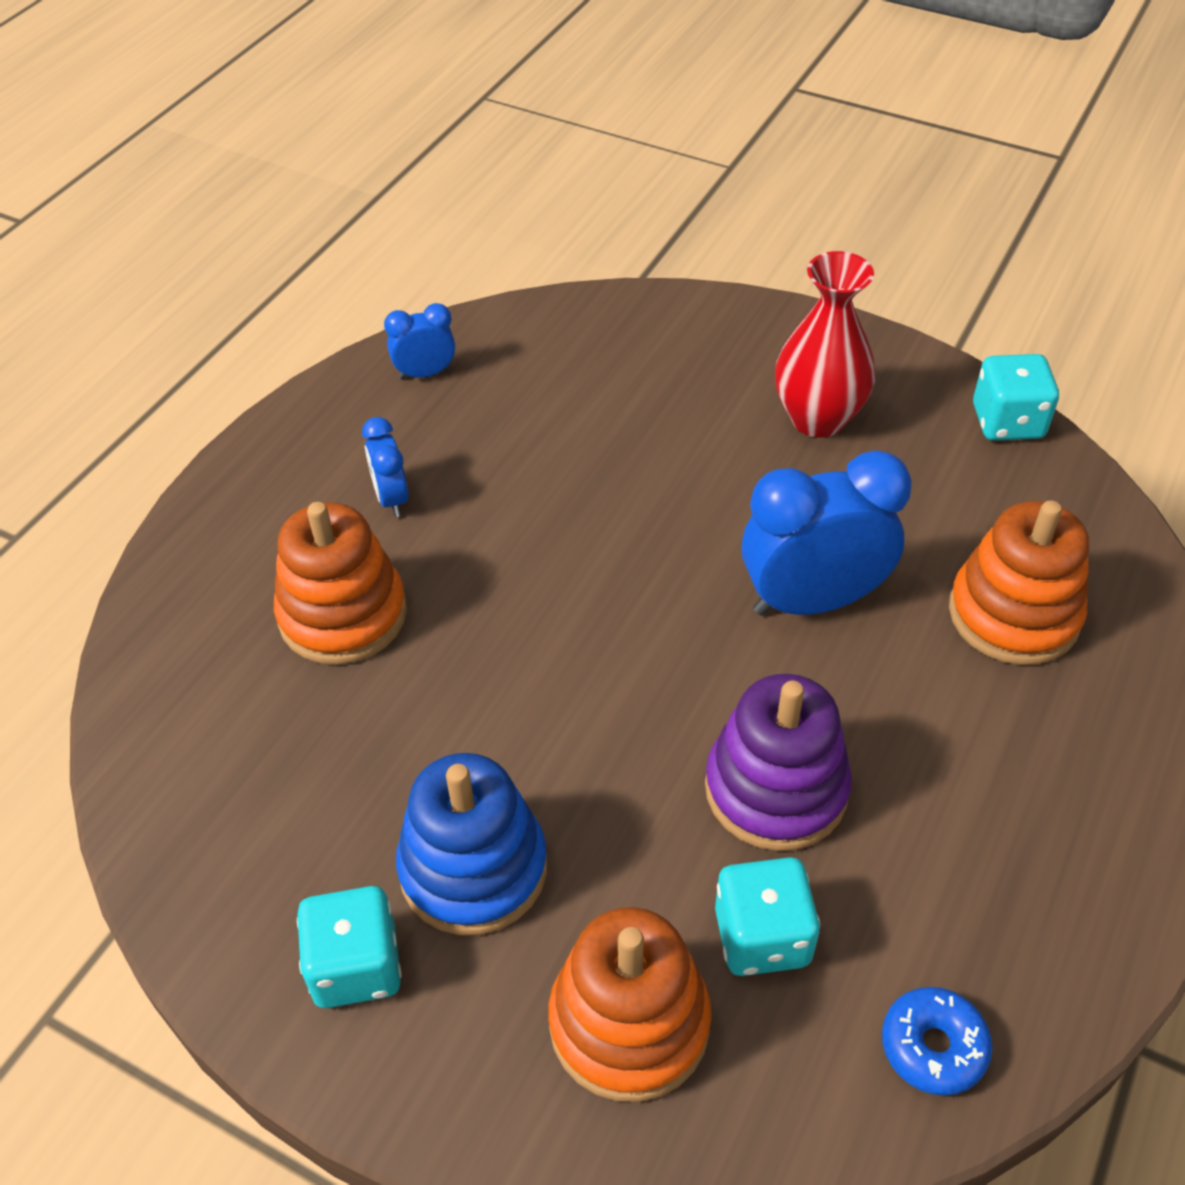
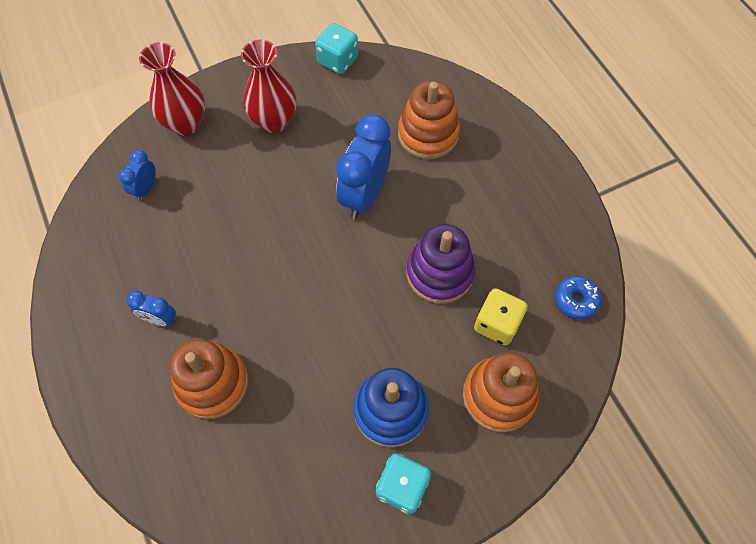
camera: 55 degrees left, 15 degrees up
(425, 374) = (92, 254): blue clock -> blue clock (146, 188)
(708, 335) = (186, 124): none -> red vase
(762, 937) = (497, 324): turquoise dice -> yellow dice

